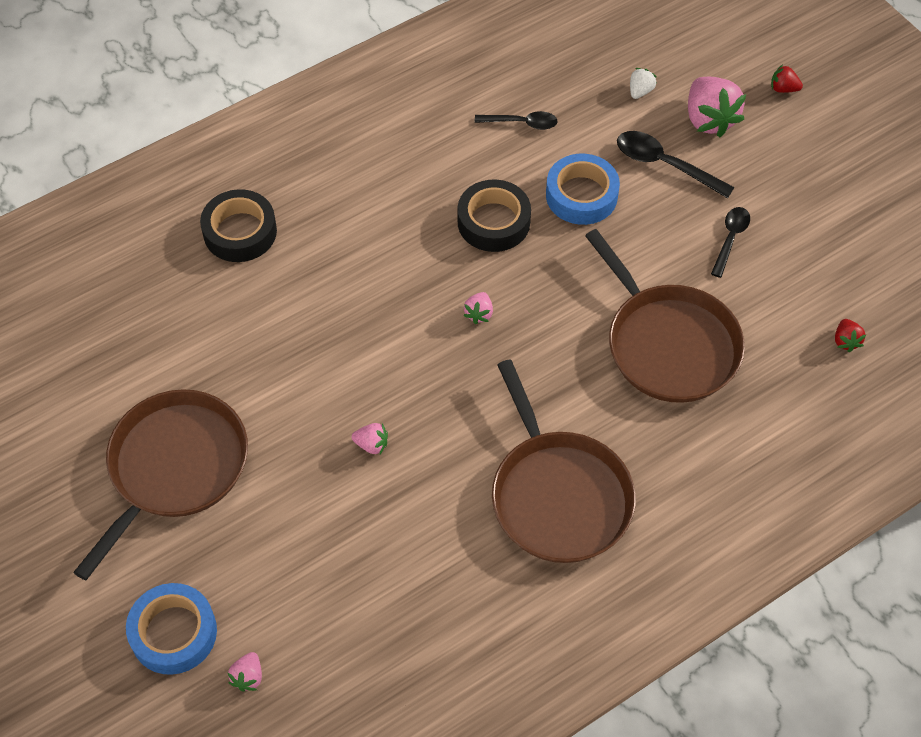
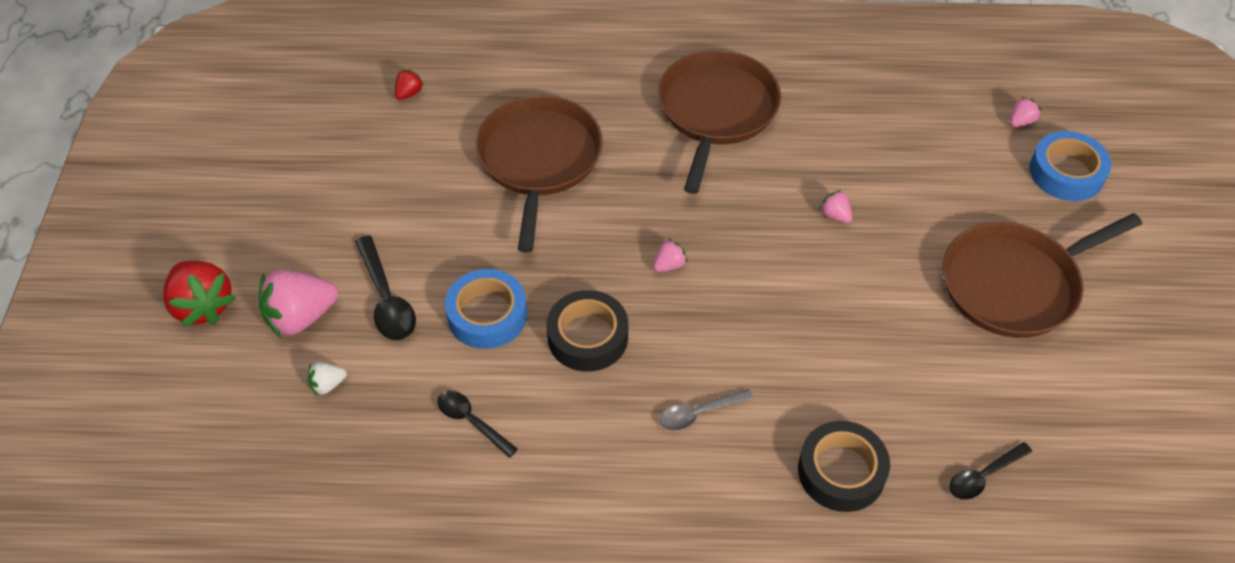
camera: 145 degrees left, 5 degrees down
(369, 215) = (699, 413): none -> grey spoon
(709, 119) = (301, 317): pink strawberry -> pink strawberry turned 135 degrees counterclockwise
(730, 239) = (405, 207): black spoon -> black spoon (983, 476)
(783, 89) = (203, 306): red strawberry -> red strawberry, size x2.09

